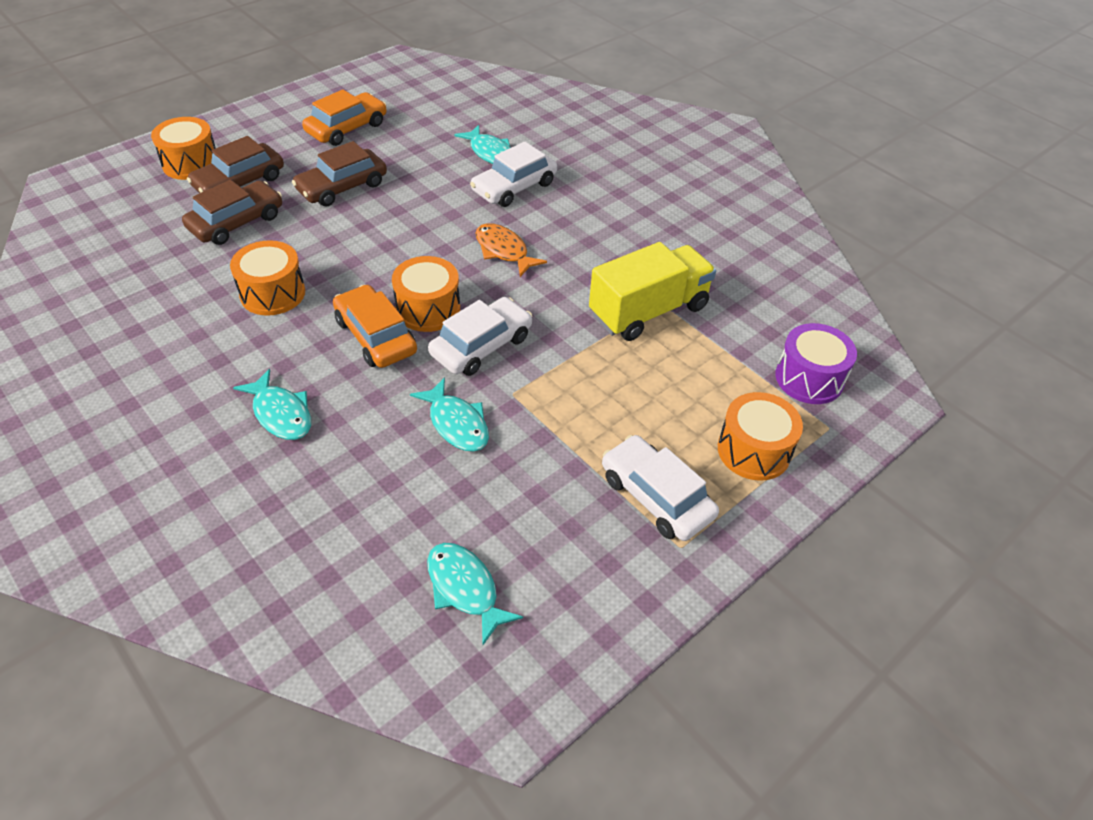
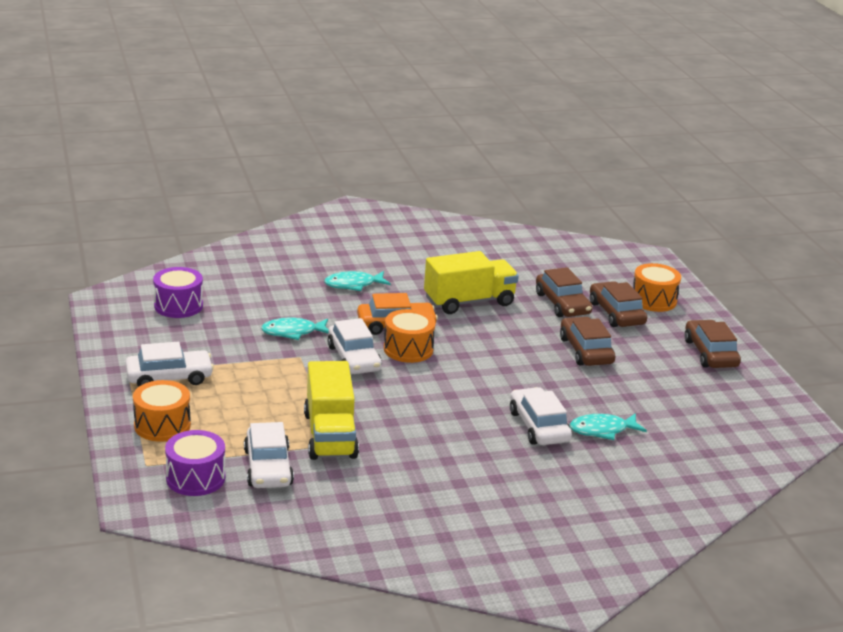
camera: 115 degrees right, 20 degrees down
(273, 293) = (469, 302): orange drum -> yellow truck
(296, 116) = (710, 353): none -> brown car
(347, 128) = (679, 371): orange car -> none
(465, 588) = (178, 306): turquoise fish -> purple drum
(503, 251) = (452, 396): orange fish -> none
(741, 334) = (268, 467): none -> white car

